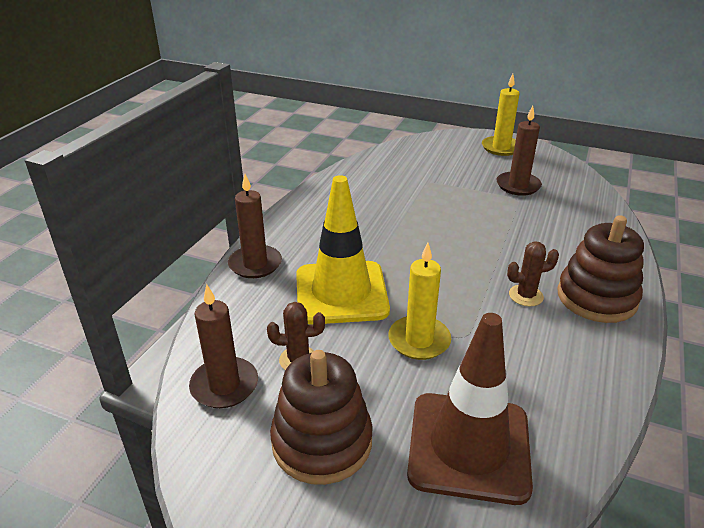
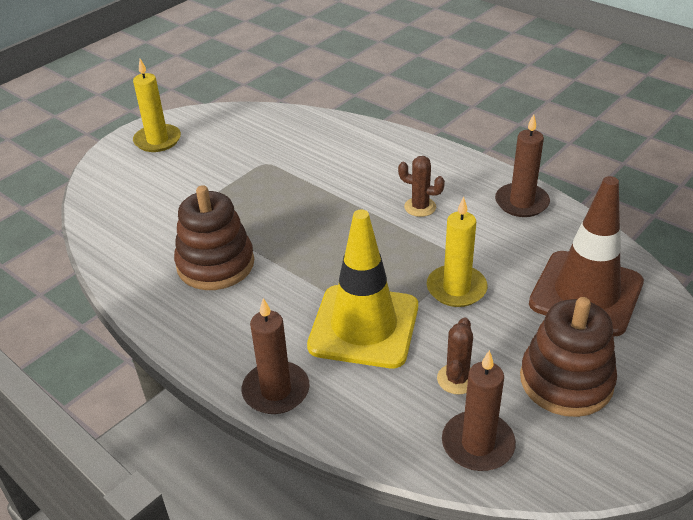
camera: 70 degrees left, 5 degrees up
(518, 186) = (242, 154): brown candle -> brown candle (521, 202)
(526, 296) = (420, 207): brown cactus -> brown cactus turned 75 degrees counterclockwise
(596, 298) = (438, 171): brown stacking toy -> brown stacking toy (215, 264)

